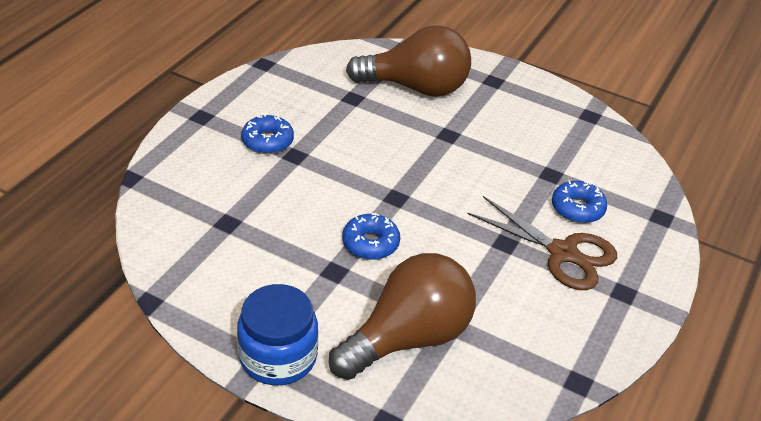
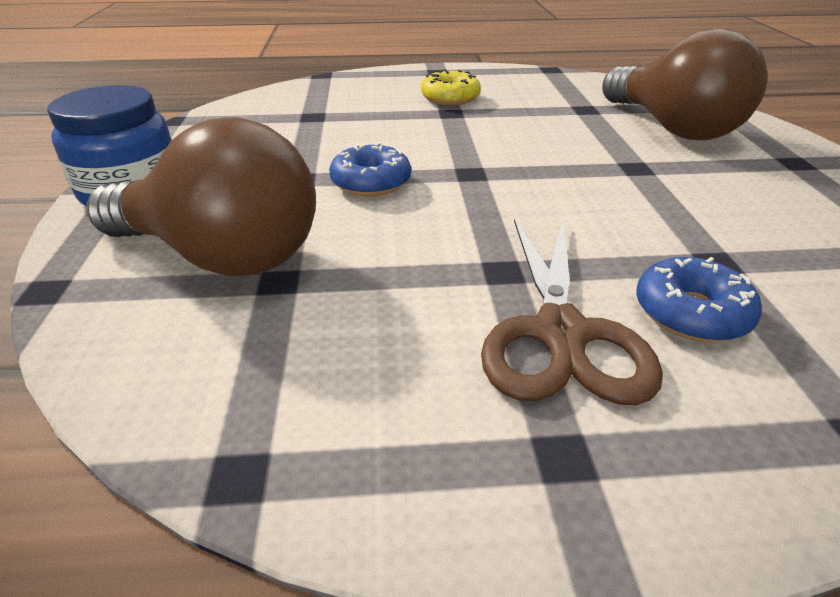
camera: 60 degrees right, 5 degrees down
(267, 141) = (450, 98): blue donut -> yellow donut

